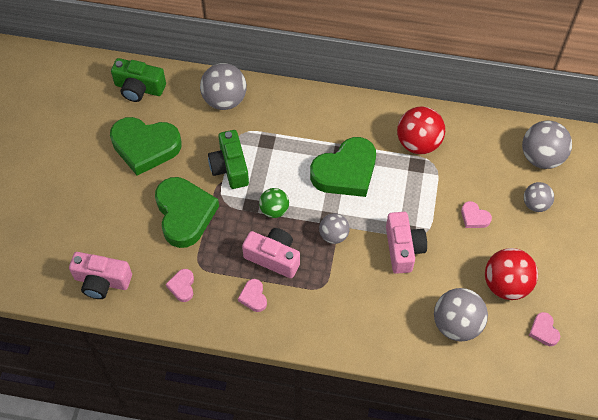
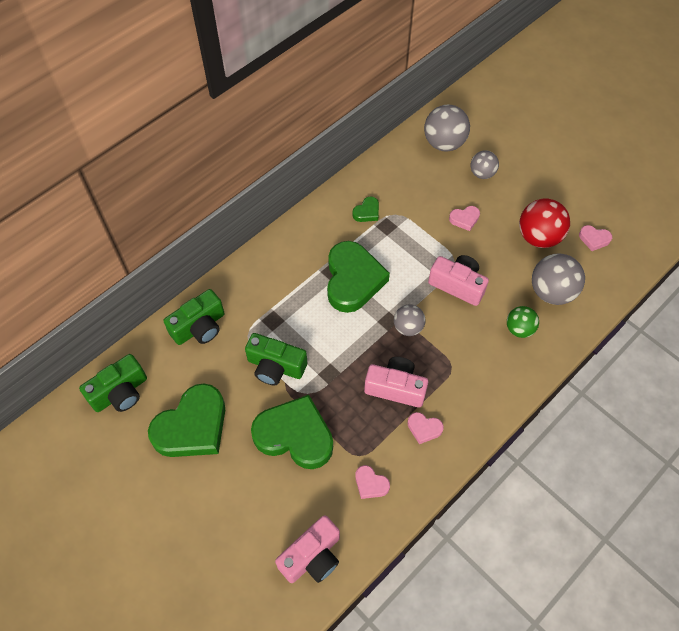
camera: 55 degrees left, 0 degrees up
(225, 100) = (199, 327): grey ball -> green camera
(273, 257) = (395, 388): pink camera -> pink camera turned 45 degrees clockwise
(274, 210) = (348, 358): green ball -> green ball (519, 329)
(418, 143) = (367, 212): red ball -> green heart

